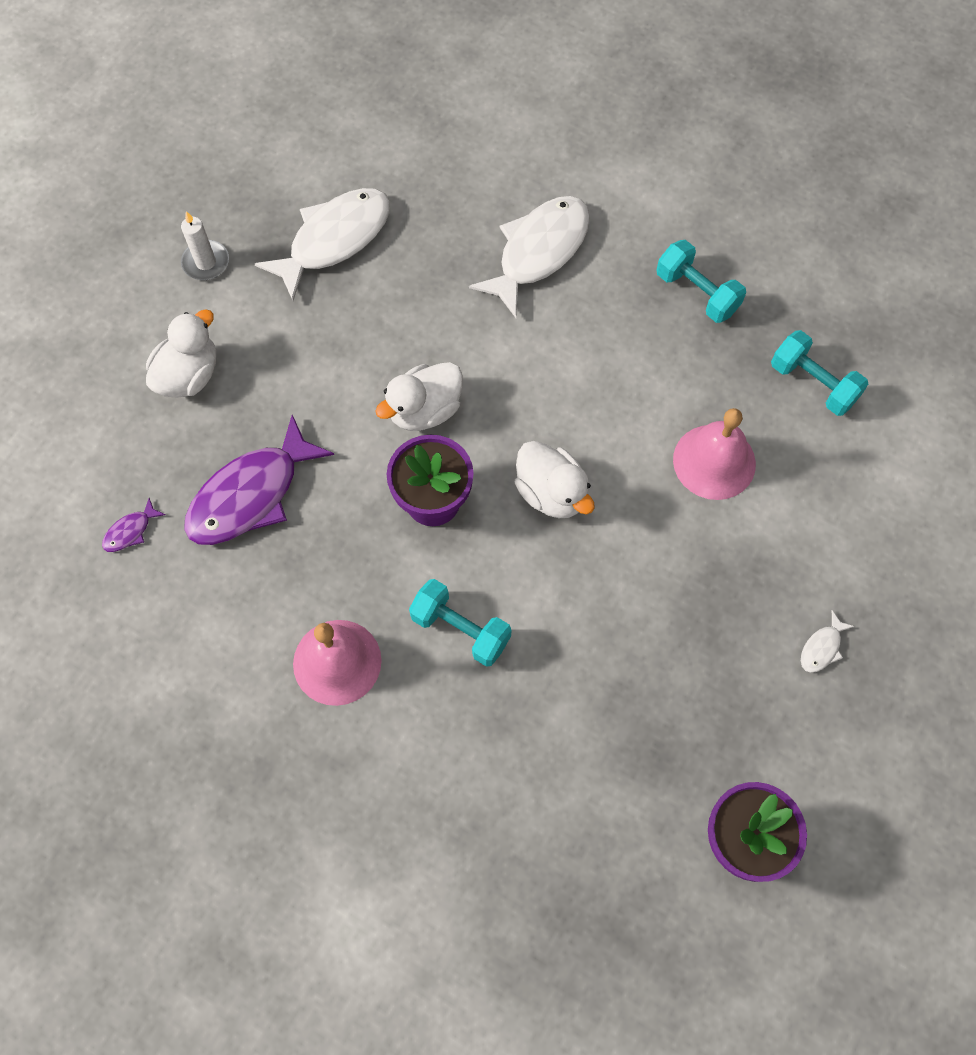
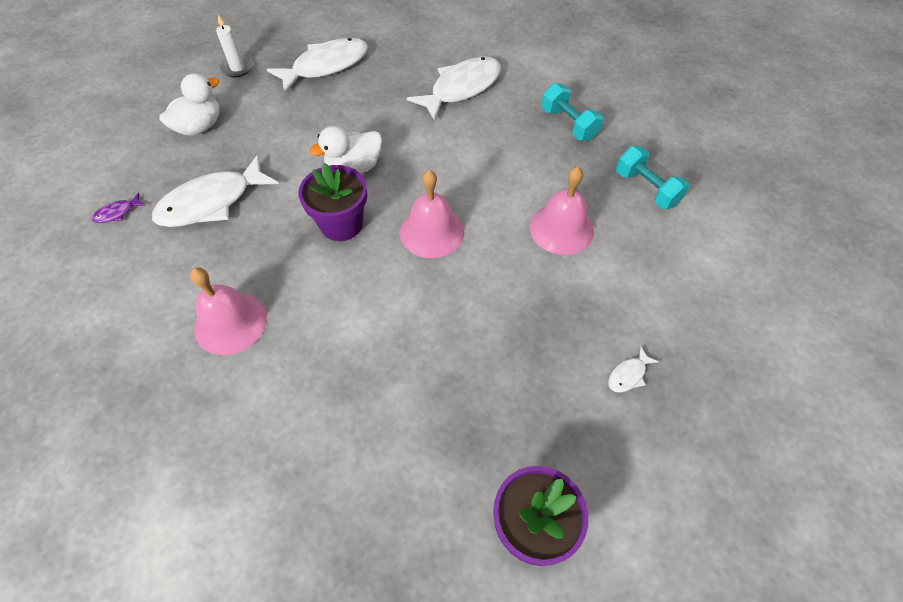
camera: 10 degrees right, 10 degrees down
(251, 495) = (211, 202): purple fish -> white fish
(460, 629) = (334, 314): turquoise dumbbell -> none
(551, 493) = (432, 232): white duck -> pink bell

